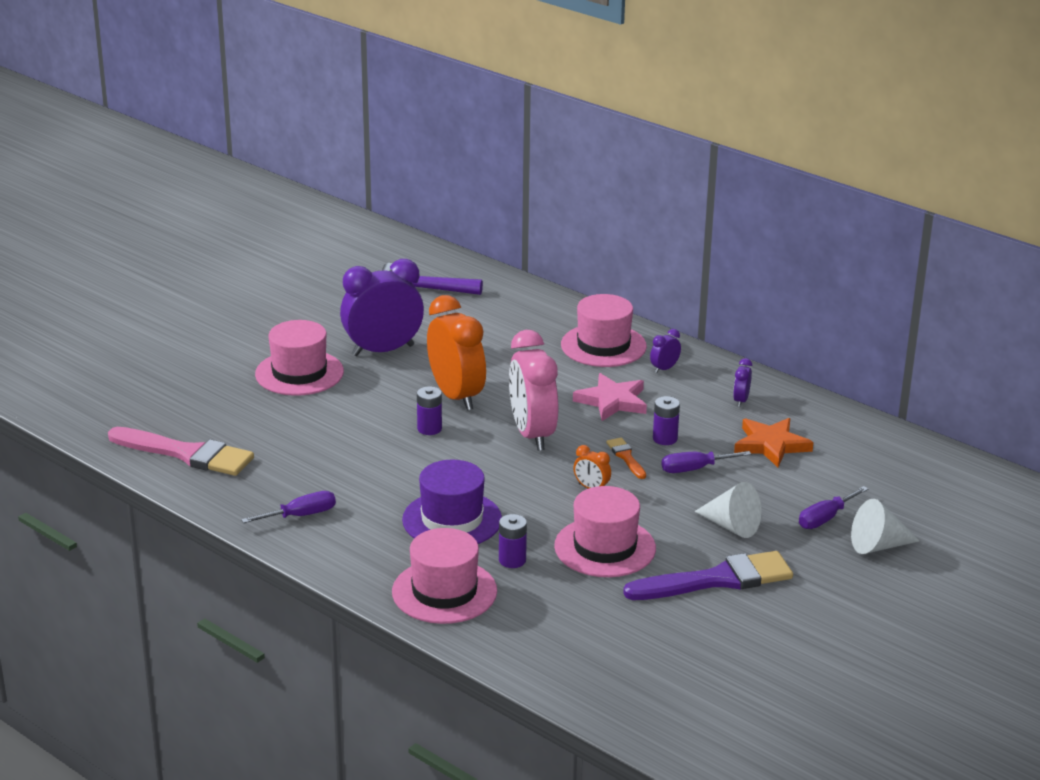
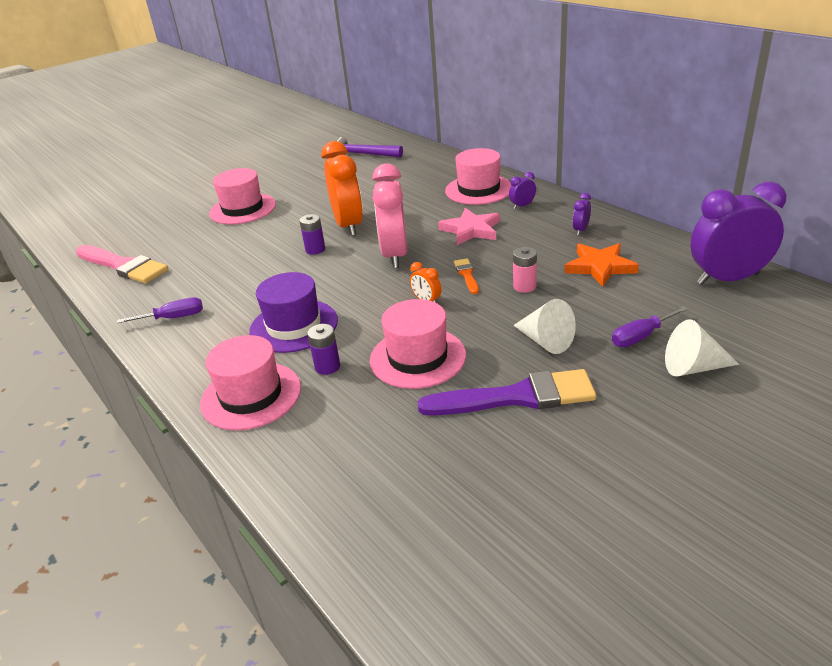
camera: 15 degrees right, 5 degrees up
(383, 350) = (311, 194): purple clock -> purple clock (728, 279)
(665, 439) = (506, 260): purple battery -> none
(694, 469) = (524, 286): purple screwdriver -> pink battery

